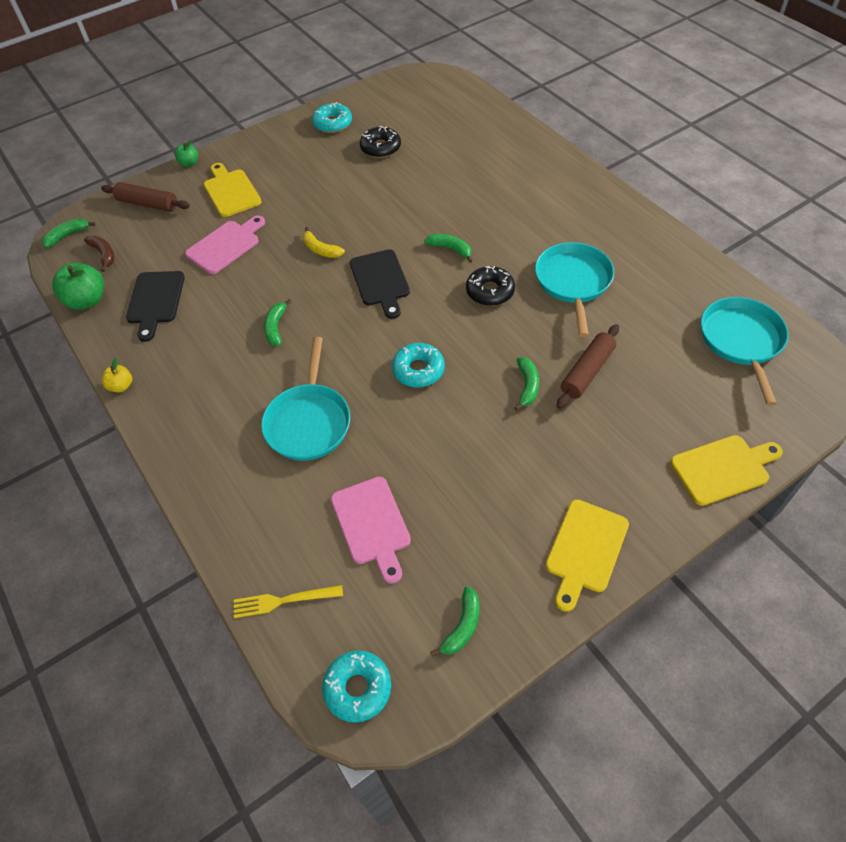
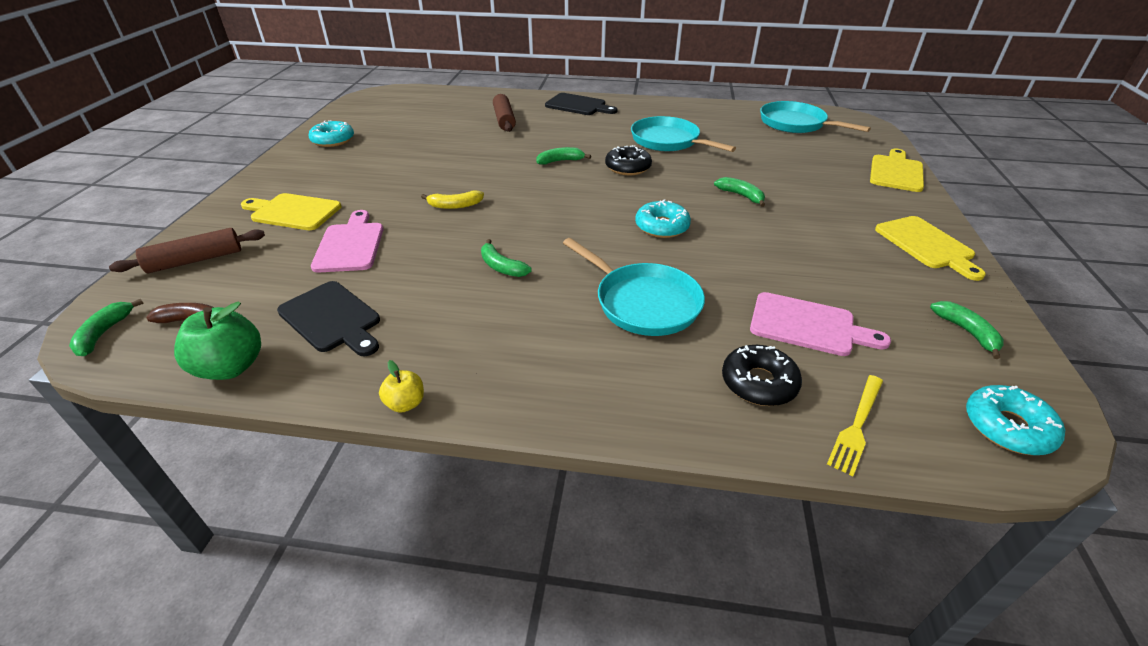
camera: 50 degrees left, 15 degrees down
(189, 163) = (206, 215): green apple -> none
(380, 148) = (404, 137): black donut -> black donut (758, 383)
(380, 281) = (540, 198): black cutting board -> black cutting board (578, 105)
(587, 372) = (757, 172): brown rolling pin -> brown rolling pin (504, 120)

